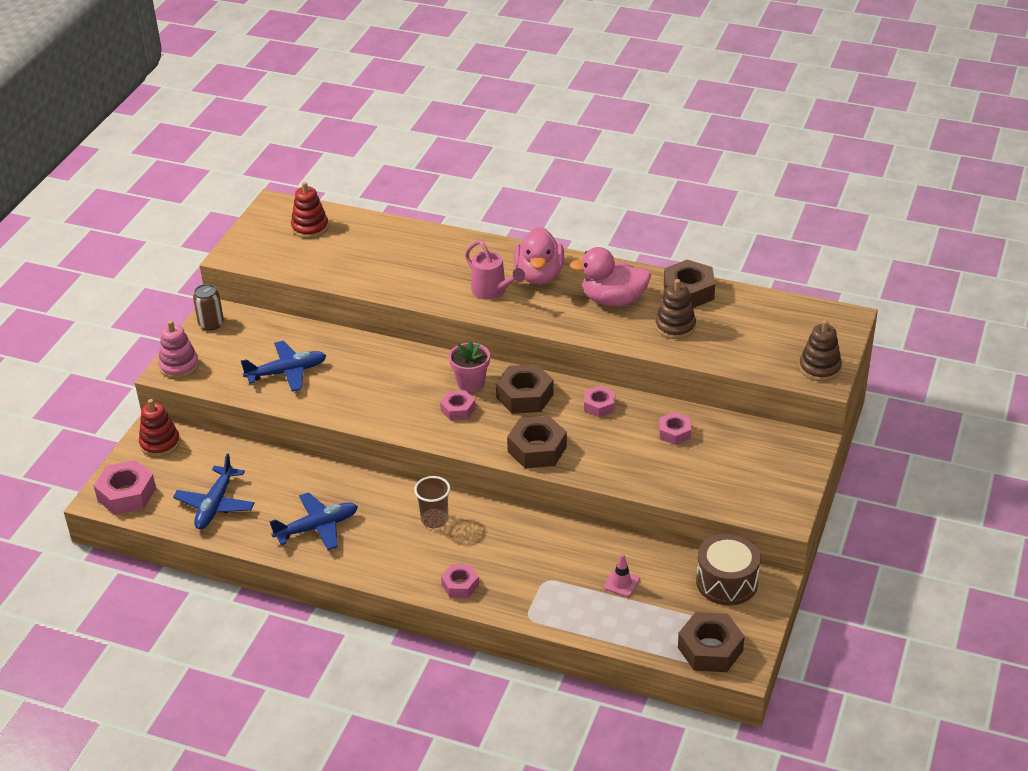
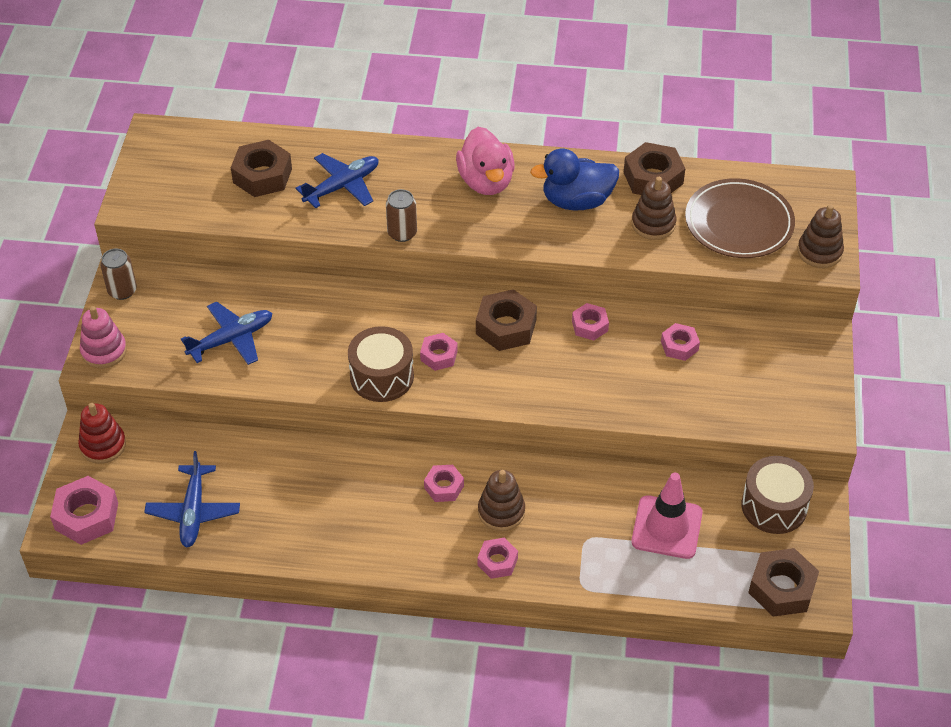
camera: 15 degrees left, 10 degrees up
(310, 227) = (207, 157): red stacking toy -> none
(317, 527) = (318, 519): blue plane -> blue plane (342, 186)
(403, 418) = (382, 376): none -> brown drum
(434, 520) = (444, 487): brown cup -> pink nut
(452, 304) = (402, 233): none -> brown can
(471, 383) = (442, 321): pink flower pot -> none
(478, 547) = (501, 511): none -> brown stacking toy
(492, 291) = (441, 209): pink watering can -> none
(537, 449) = (540, 390): brown nut -> brown nut (262, 176)
(613, 300) = (577, 201): pink duck -> blue duck
(621, 583) = (666, 527): pink traffic cone -> pink traffic cone, size x2.03
(753, 336) = (739, 223): none -> brown plate

